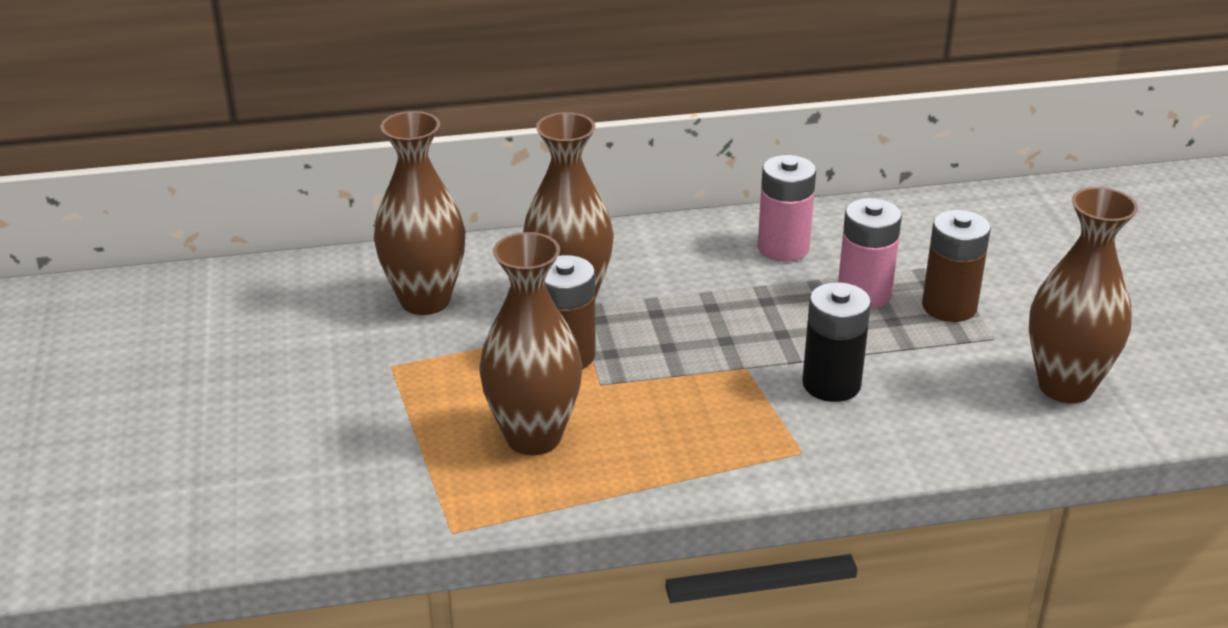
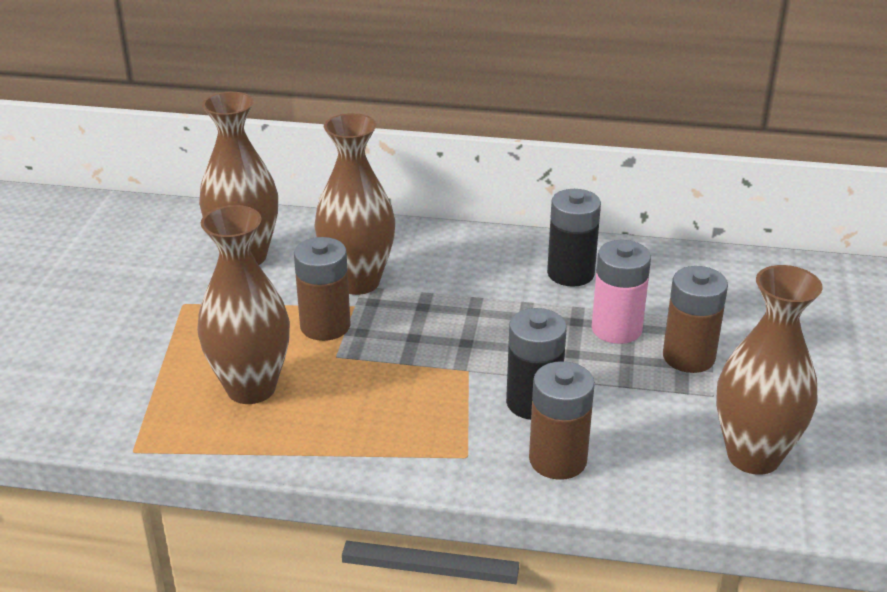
camera: 20 degrees right, 0 degrees up
(783, 248) = (570, 273): pink battery -> black battery
(891, 433) = (557, 460): none -> brown battery

